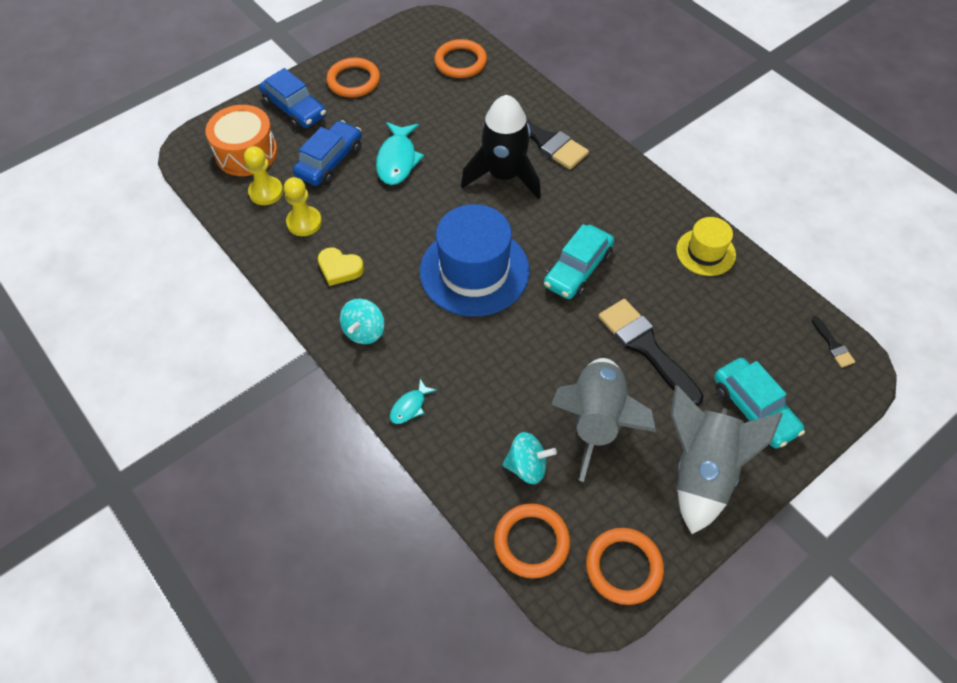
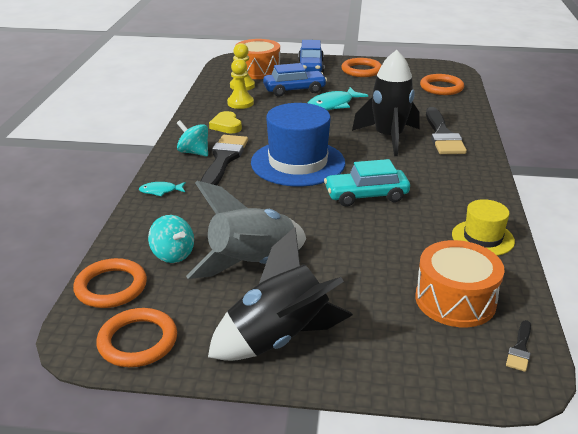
camera: 45 degrees right, 25 degrees down
(364, 331) = (194, 152): turquoise spinning top -> turquoise spinning top turned 60 degrees clockwise
(646, 347) = (350, 254): black brush -> black brush (223, 160)
(702, 472) = (278, 338): grey rocket -> black rocket
(754, 409) = (380, 336): turquoise car -> none
(757, 333) = (455, 300): none -> orange drum

